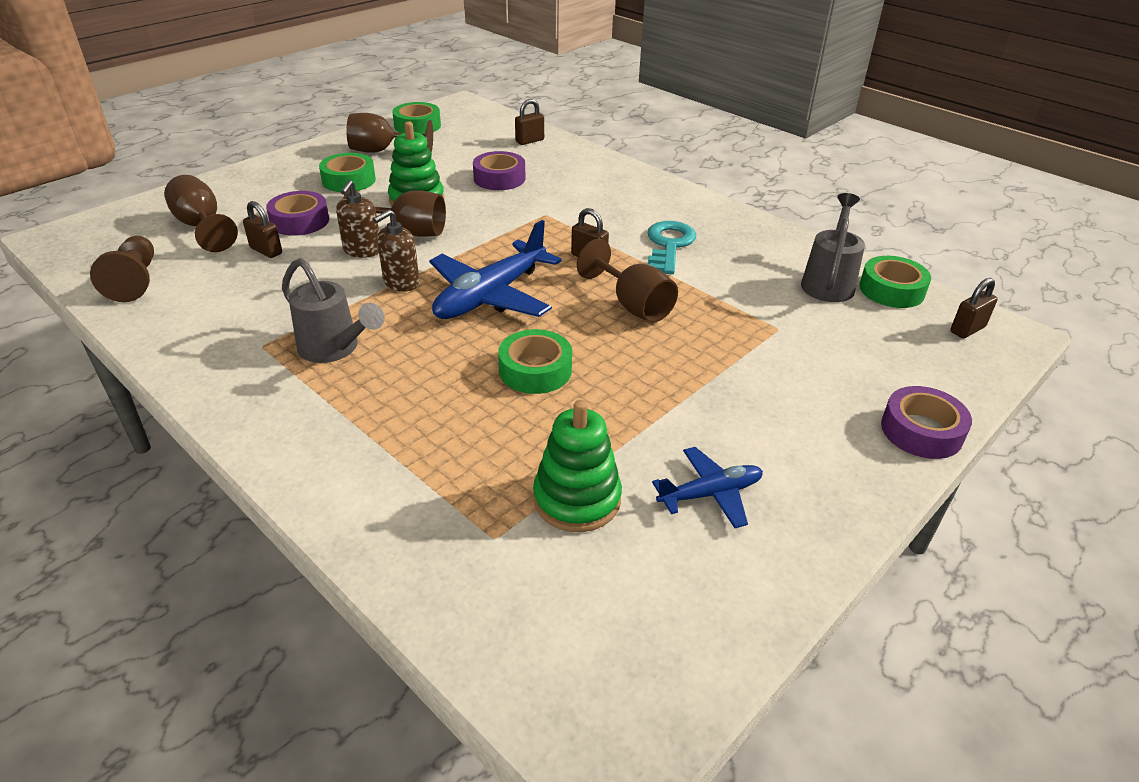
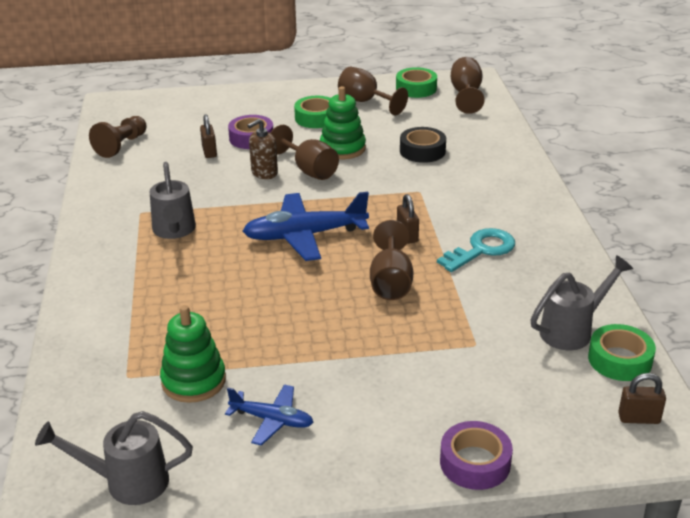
camera: 40 degrees right, 5 degrees down
(202, 227) = (192, 122): brown goblet -> brown goblet (466, 94)
(401, 283) = (261, 204): brown soap dispenser -> none
(499, 178) = (422, 151): purple tape -> black tape
(529, 141) = (487, 127): brown padlock -> none
(535, 370) = (269, 296): green tape -> none
(658, 660) = (126, 482): none -> grey watering can

